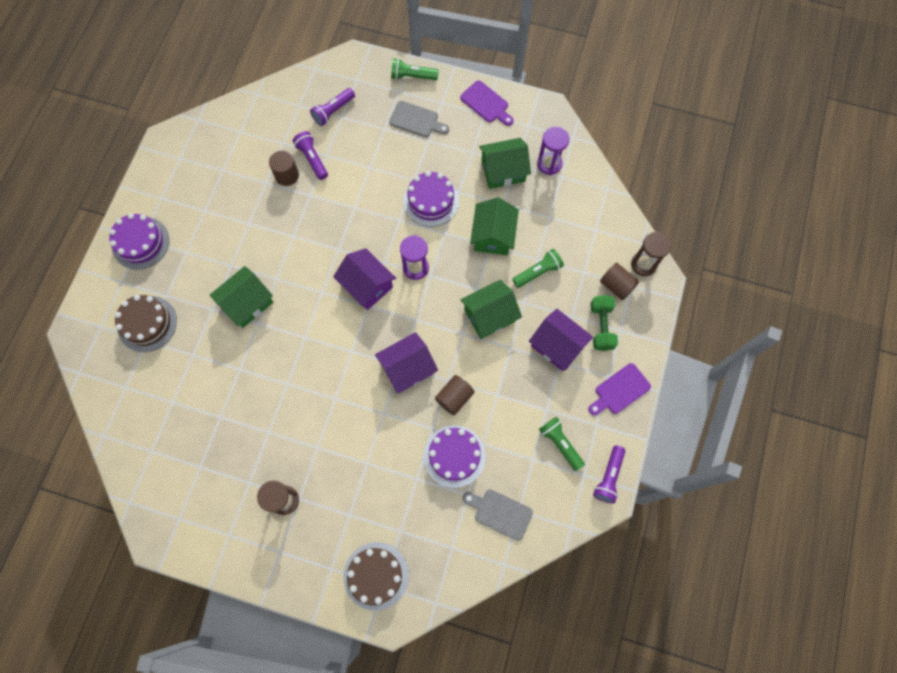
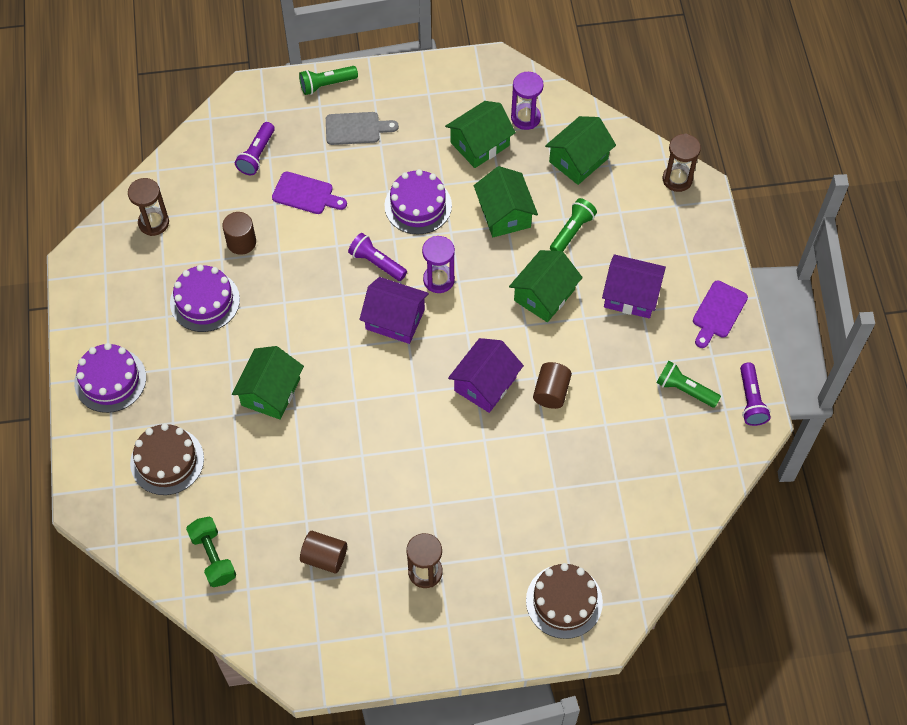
camera: 25 degrees left, 10 degrees down
(233, 134) = (153, 223): none -> brown hourglass
(312, 159) = (261, 214): purple flashlight -> purple flashlight (376, 263)
(454, 456) = (582, 449): purple cake -> purple cake (205, 301)
(486, 103) = (424, 82): purple cutting board -> purple cutting board (306, 194)
(500, 513) = (659, 483): grey cutting board -> none
(573, 215) = (578, 160): none -> green house
(601, 326) = (666, 258): green dumbbell -> green dumbbell (213, 557)
(616, 286) = (660, 212): brown cylinder -> brown cylinder (324, 557)

